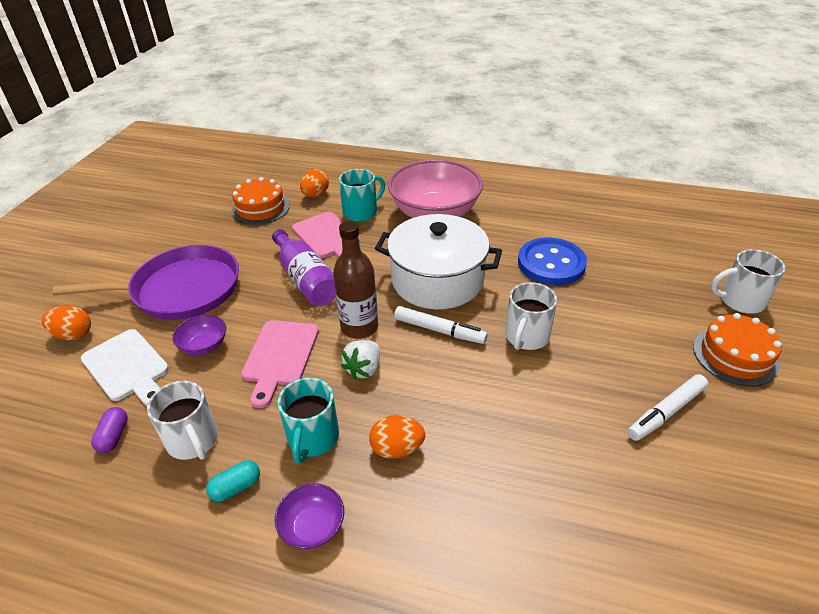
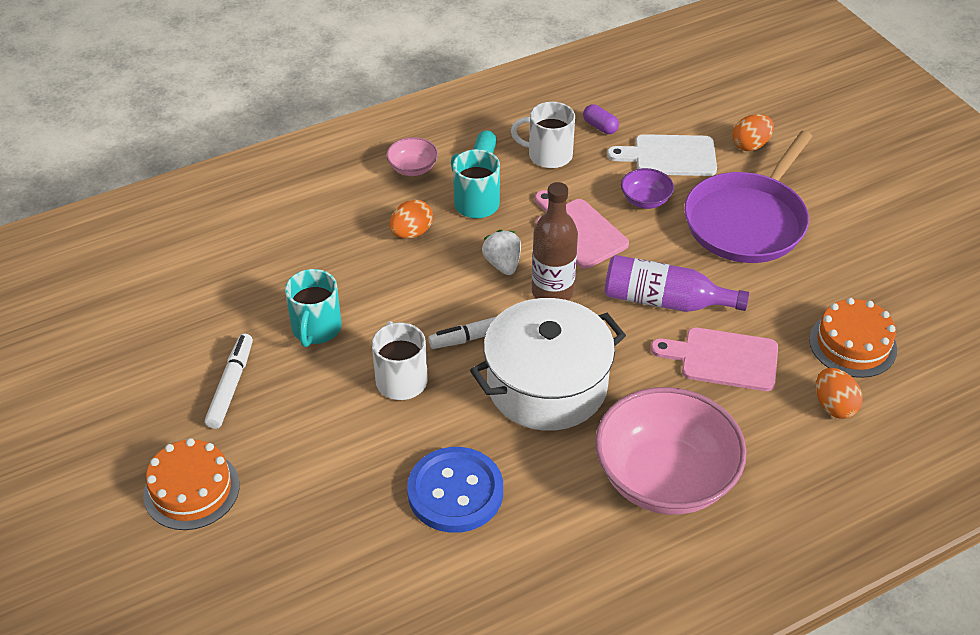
camera: 135 degrees right, 5 degrees up
(312, 527) = (413, 168): purple bowl -> pink bowl
(361, 212) = (745, 418): turquoise mug -> turquoise mug (316, 329)
(740, 301) = (211, 579): white mug -> none

